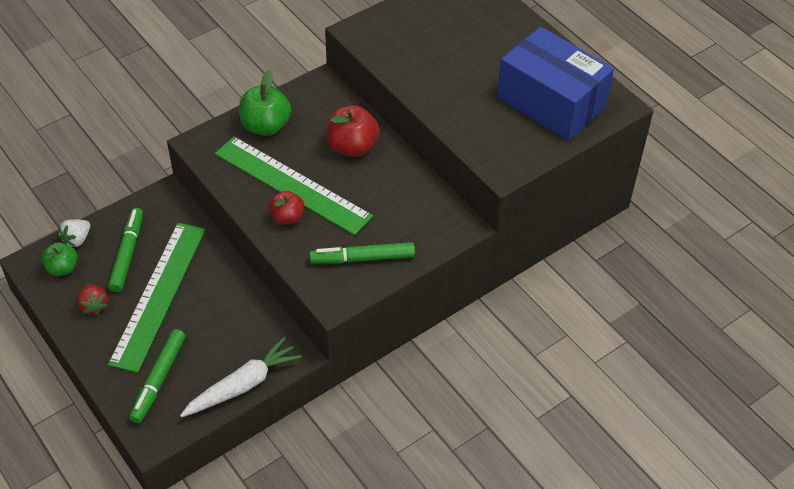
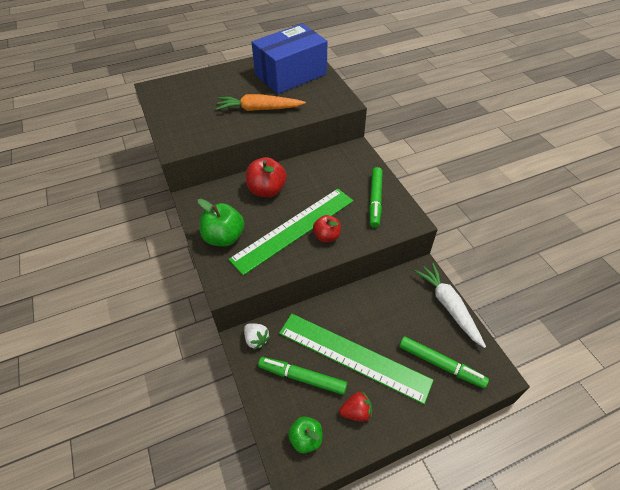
camera: 75 degrees left, 0 degrees up
(77, 240) = (274, 422): white strawberry -> white strawberry (256, 339)
(456, 86) = (259, 109): none -> orange carrot

